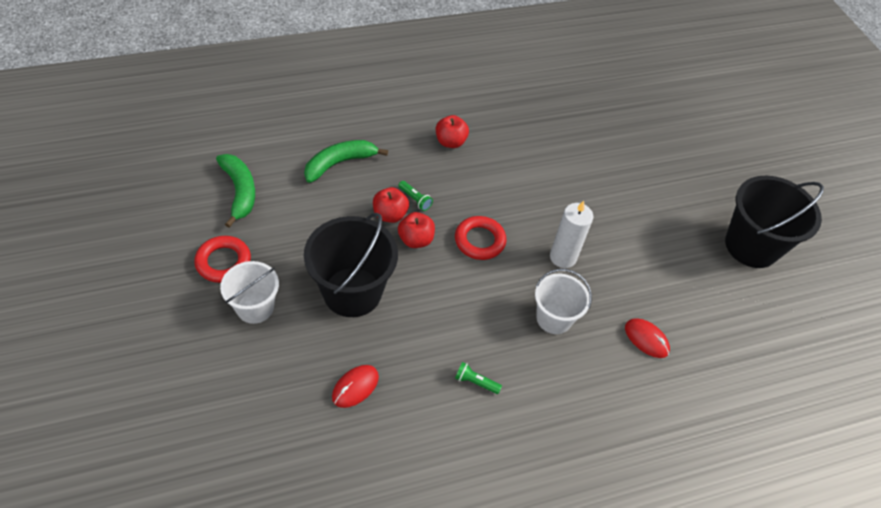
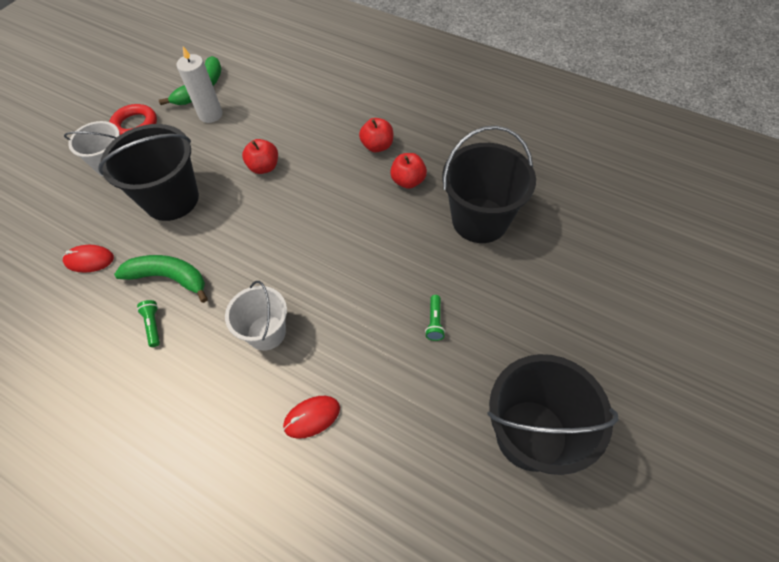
camera: 55 degrees right, 5 degrees up
(340, 163) = (282, 110): green banana -> green banana (169, 278)
(415, 199) = (294, 169): green flashlight -> green flashlight (434, 322)
(415, 240) = (256, 196): red apple -> red apple (408, 181)
(479, 241) = (296, 231): red ring -> none
(563, 257) = (340, 294): white candle -> white candle (210, 115)
(579, 146) = (480, 220): none -> black bucket
(646, 339) = (312, 417): red mouse -> red mouse turned 60 degrees clockwise

